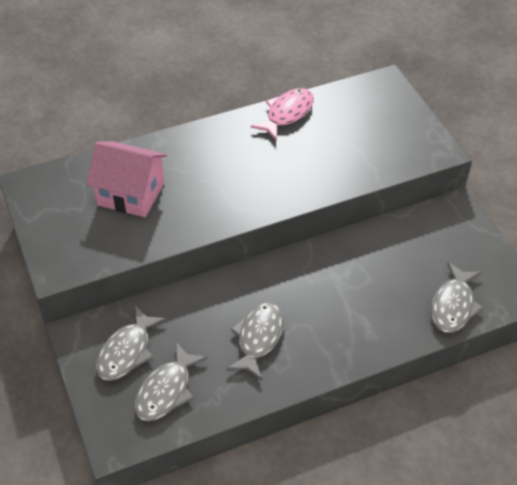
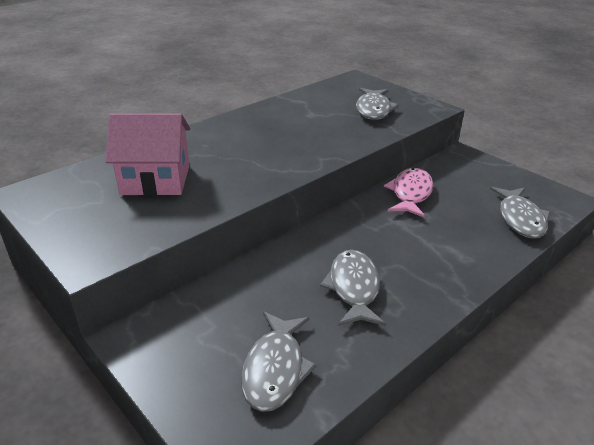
camera: 20 degrees left, 15 degrees down
(127, 351) = (204, 340): grey fish -> grey fish (373, 110)
(287, 114) = (284, 105): pink fish -> pink fish (410, 193)

